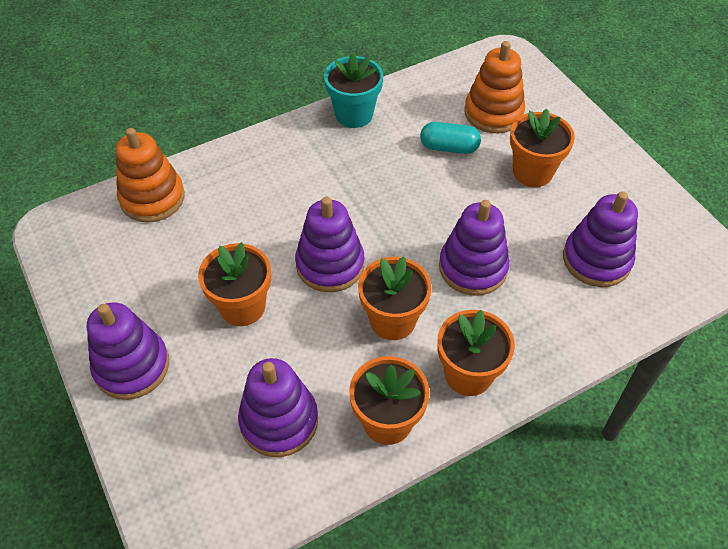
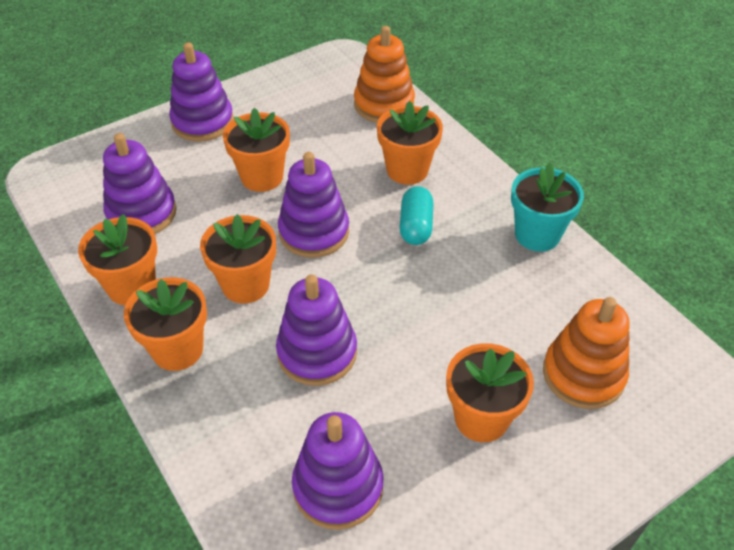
camera: 85 degrees right, 5 degrees down
(257, 189) = (407, 170): none -> orange flower pot
(449, 147) = (505, 327): turquoise capsule -> turquoise capsule (415, 226)

